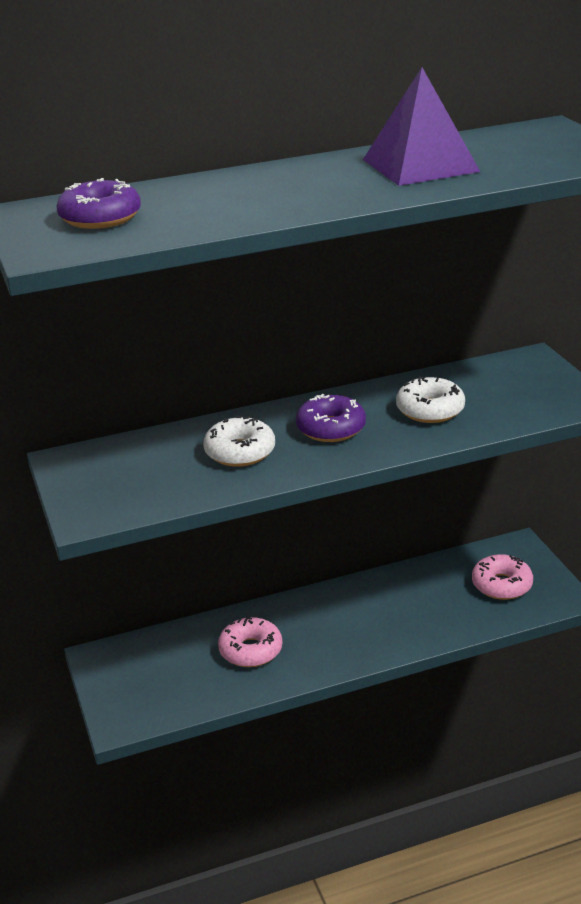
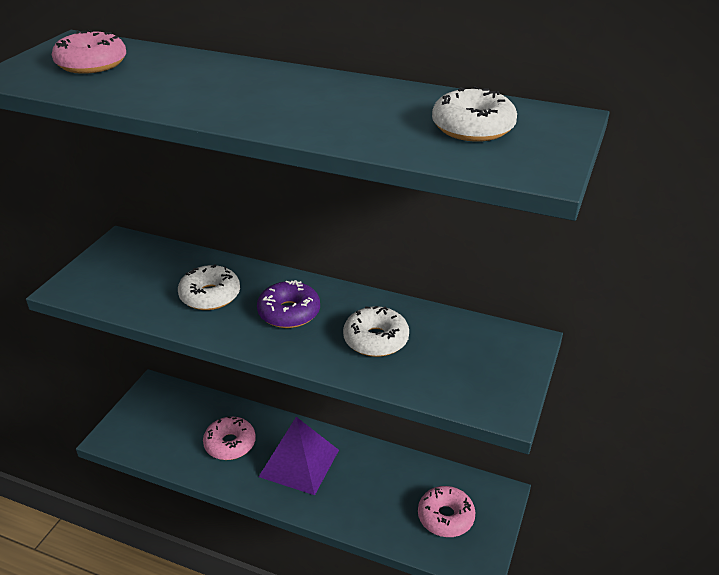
camera: 40 degrees right, 5 degrees up
(100, 218) = (92, 64): purple donut -> pink donut
(420, 165) = (370, 110): purple pyramid -> purple pyramid (299, 463)
(512, 151) = (473, 128): none -> white donut

